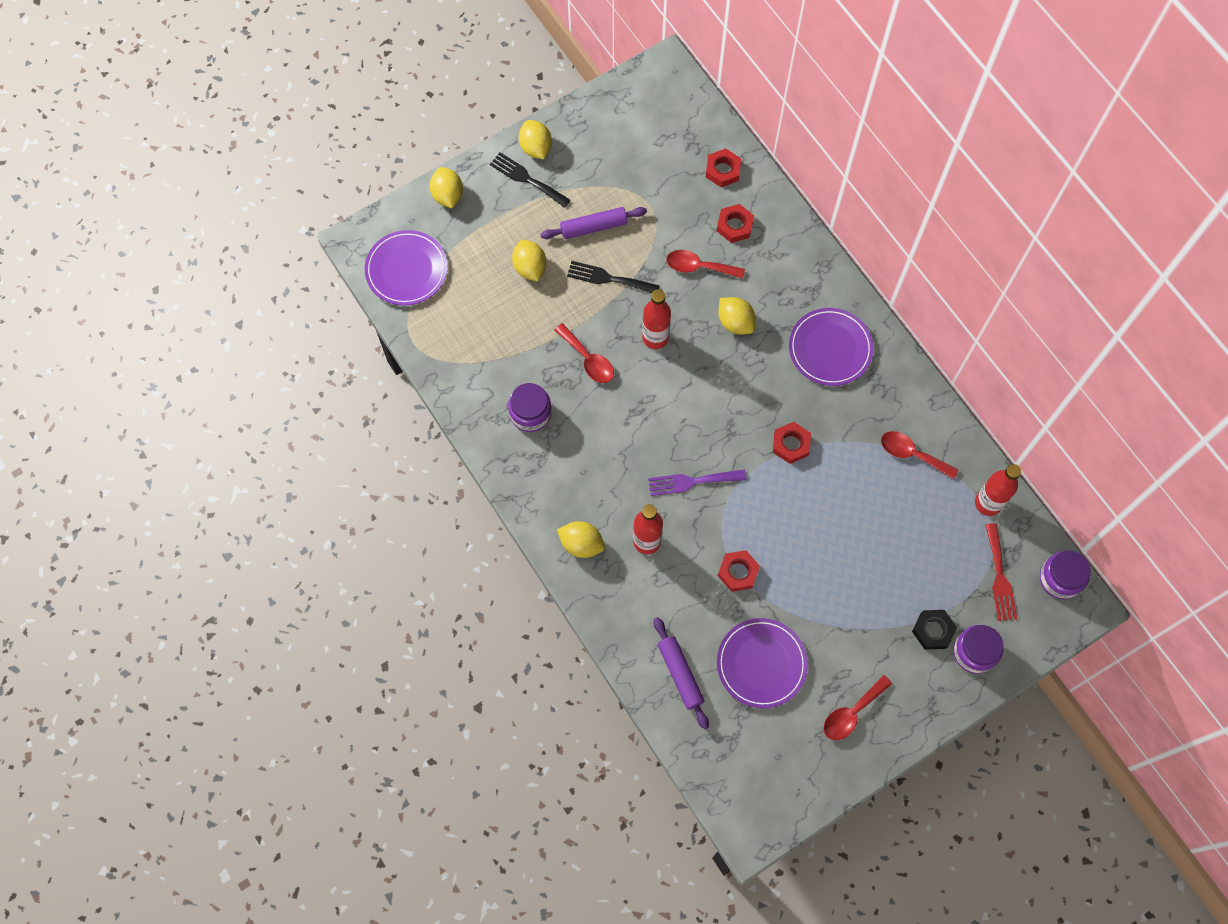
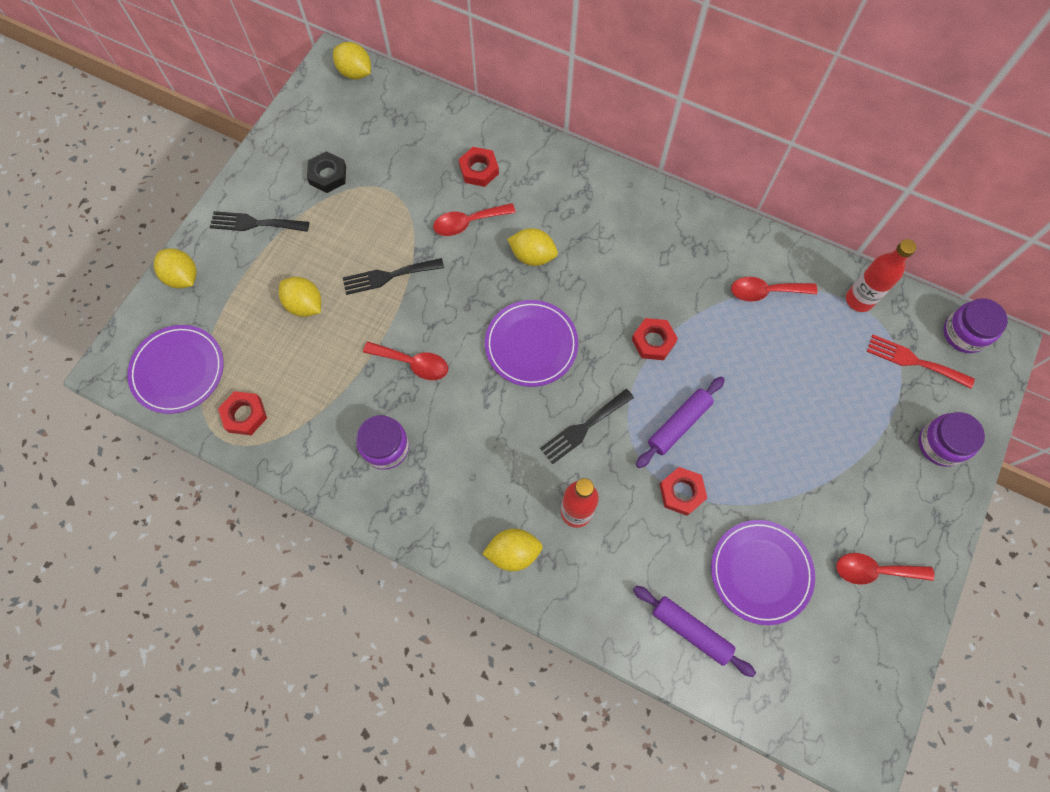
camera: 30 degrees left, 0 degrees up
(536, 148) = (248, 191): yellow lemon -> yellow lemon (355, 72)
(593, 227) = (346, 235): purple rolling pin -> purple rolling pin (678, 424)
(655, 338) = (466, 308): red bottle -> none
(692, 482) = (584, 428): purple fork -> black fork
(723, 170) = (438, 127): red nut -> red nut (244, 415)
(830, 348) = (633, 235): purple plate -> purple plate (531, 345)
(851, 713) = (874, 570): red spoon -> red spoon turned 75 degrees clockwise
(933, 630) = (892, 445): black nut -> black nut (328, 175)
(999, 577) = (914, 361): red fork -> red fork turned 150 degrees clockwise

